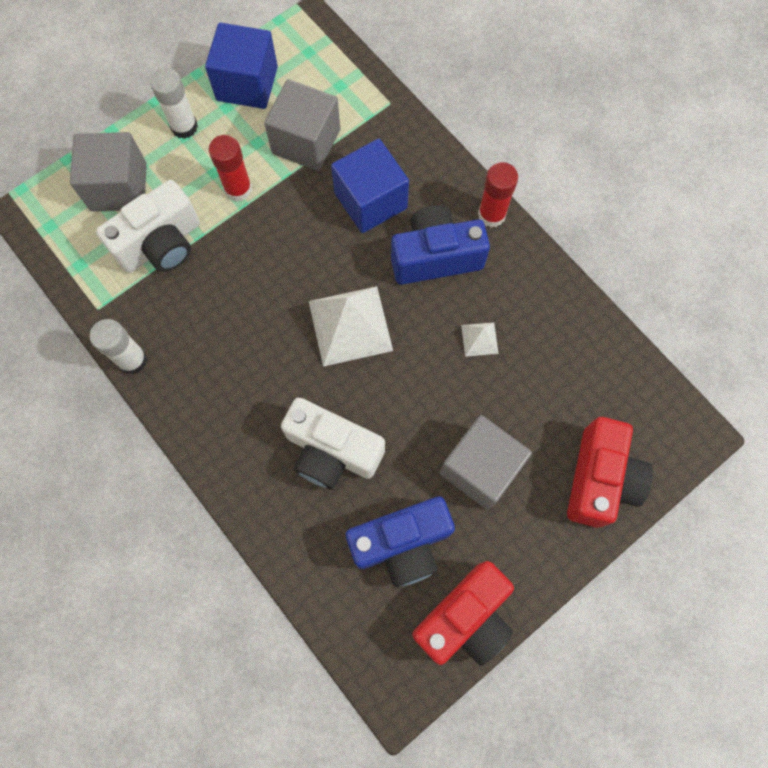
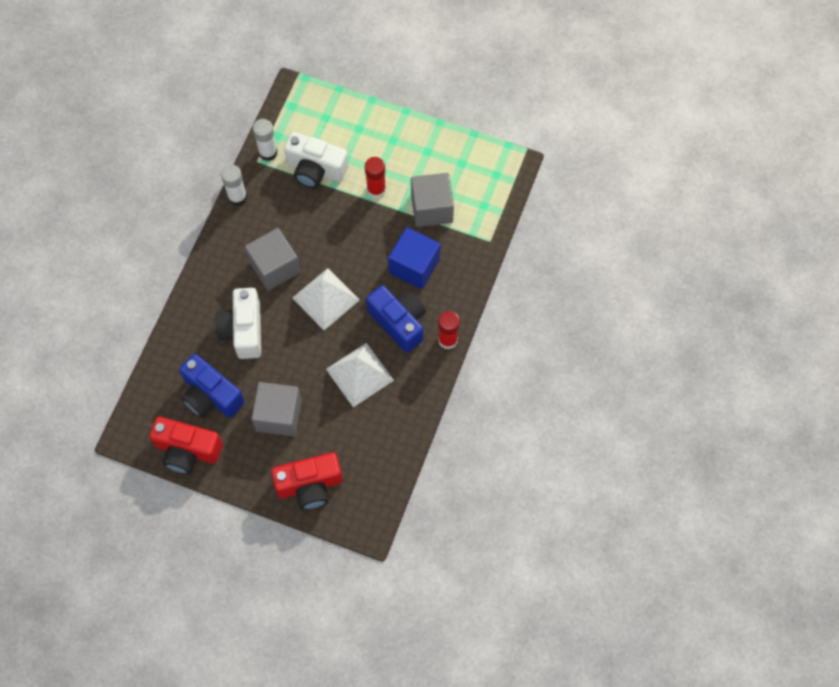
camera: 60 degrees right, 5 degrees down
(119, 187) = (338, 126): grey cube -> grey cube (275, 267)
(184, 127) = (399, 137): white glue stick -> white glue stick (268, 152)
(247, 84) = (450, 153): blue cube -> none
(479, 339) = (359, 374): white pyramid -> white pyramid, size x2.14

